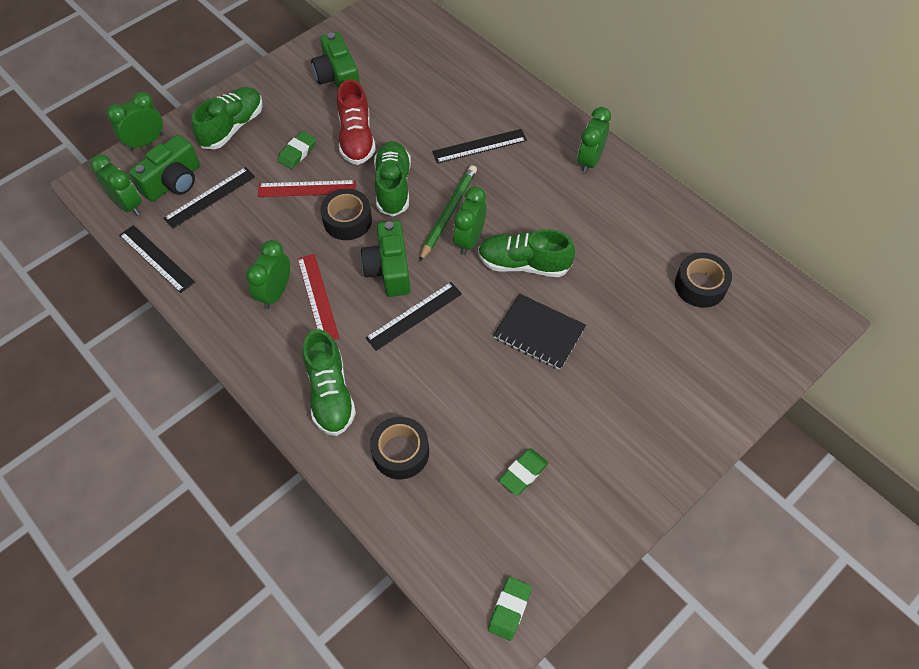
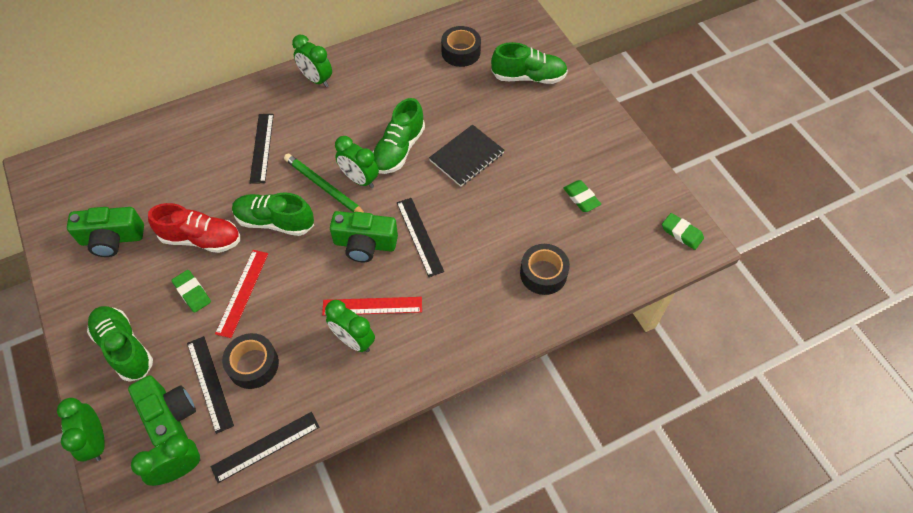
camera: 75 degrees left, 0 degrees up
(330, 394) = (474, 314): green shoe -> green shoe (528, 77)
(347, 220) = (296, 265): black tape -> black tape (253, 365)

